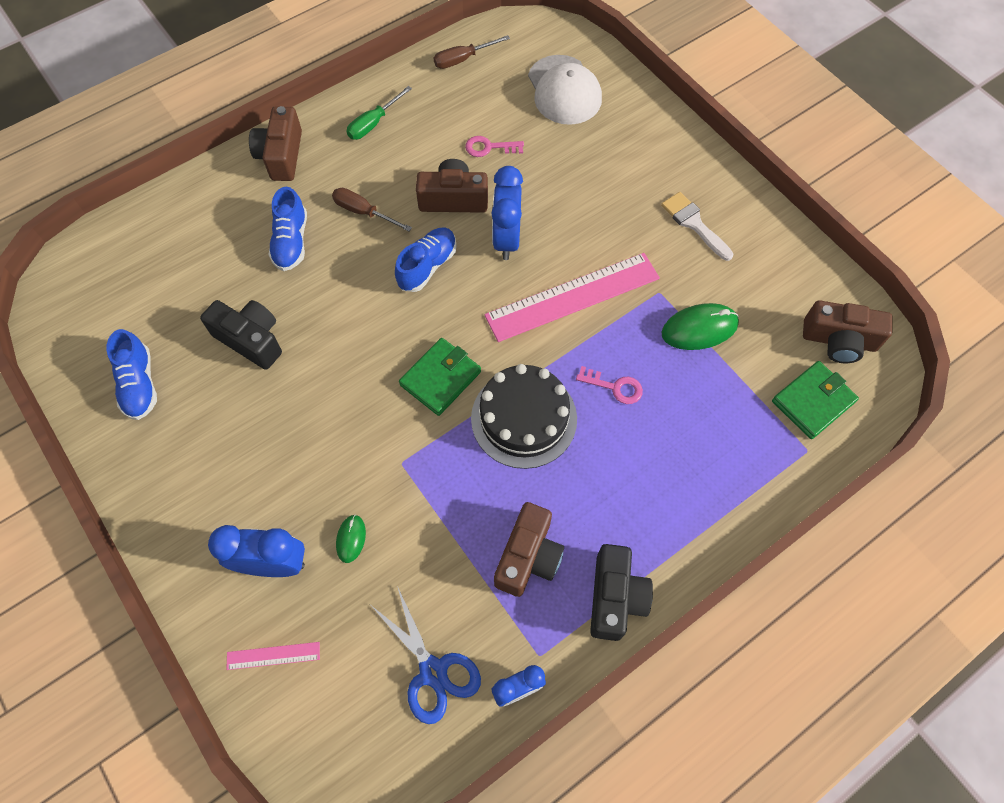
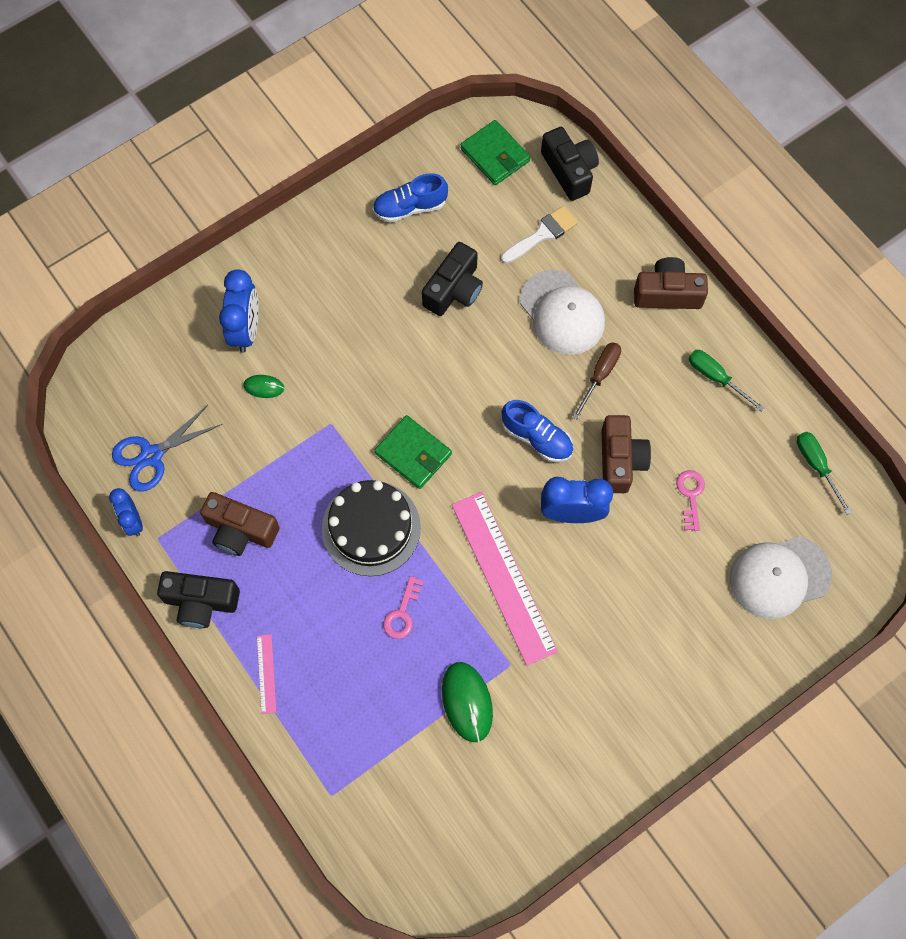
camera: 90 degrees right, 5 degrees up
(126, 231) = (569, 171): none -> black camera
(273, 655) = (173, 337): pink ruler -> pink ruler (266, 673)
(291, 242) = (562, 313): blue shoe -> white cap
(463, 59) = (816, 466): brown screwdriver -> green screwdriver
(694, 224) = (598, 709): white brush -> white brush (542, 234)
(813, 402) = (383, 809): green wallet -> green wallet (495, 155)
(839, 340) = (453, 848): brown camera -> none

